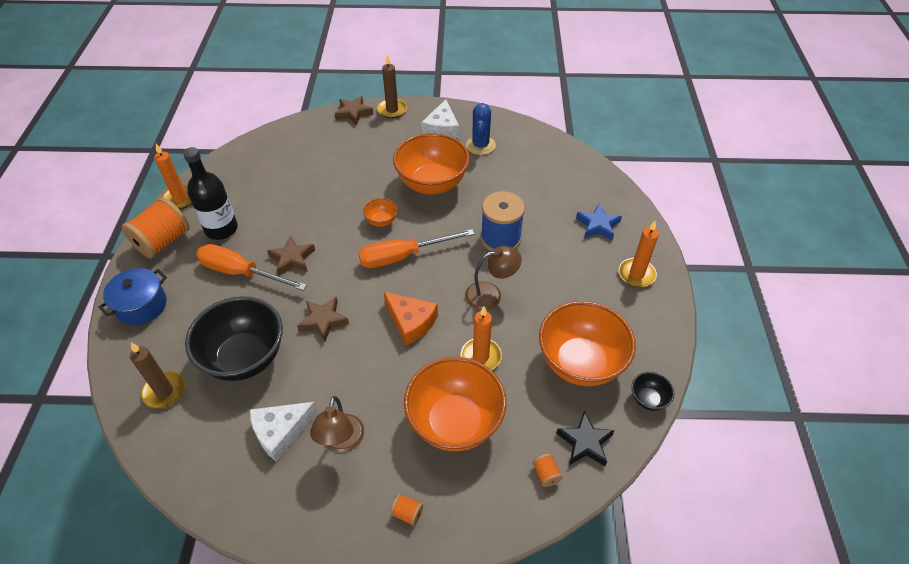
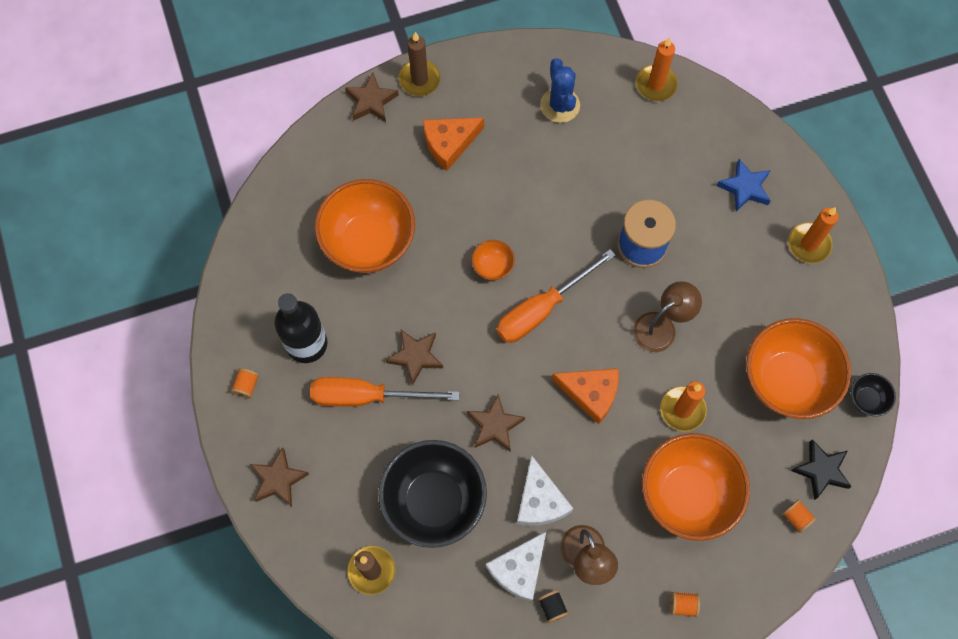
camera: 20 degrees left, 20 degrees up
(141, 305) = (278, 479): blue pot -> brown star
(163, 241) = (246, 386): orange spool -> orange spool, size x0.41
(180, 199) = (228, 316): orange candle -> orange candle (656, 84)
(291, 472) = (552, 607): none -> black spool
(392, 146) = (449, 143): none -> orange cheese
(432, 184) = (527, 189): orange bowl -> orange bowl (369, 242)
(442, 129) = (499, 92): white cheese -> white cheese (539, 501)

